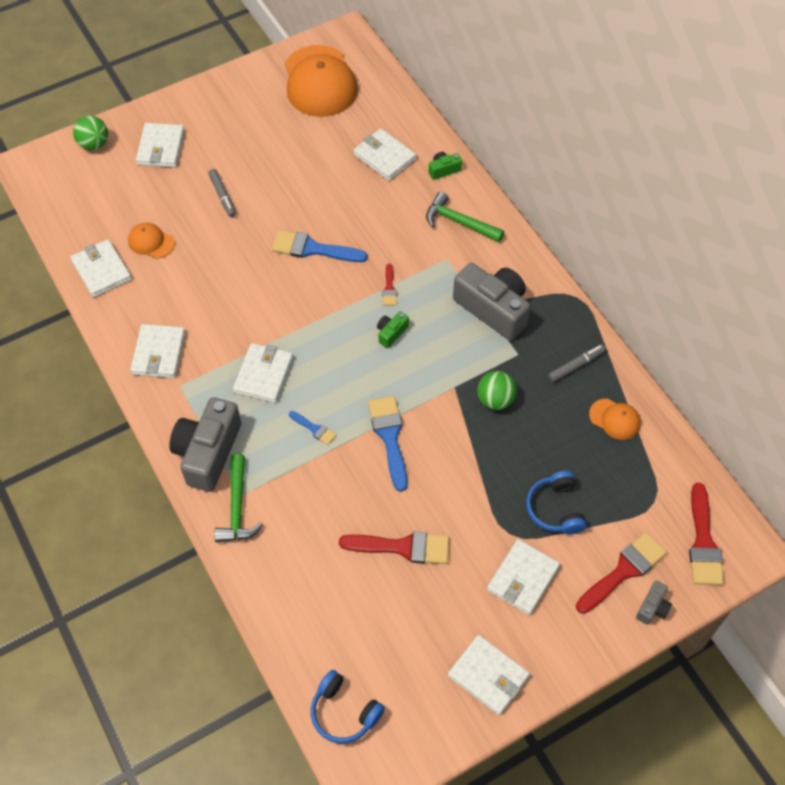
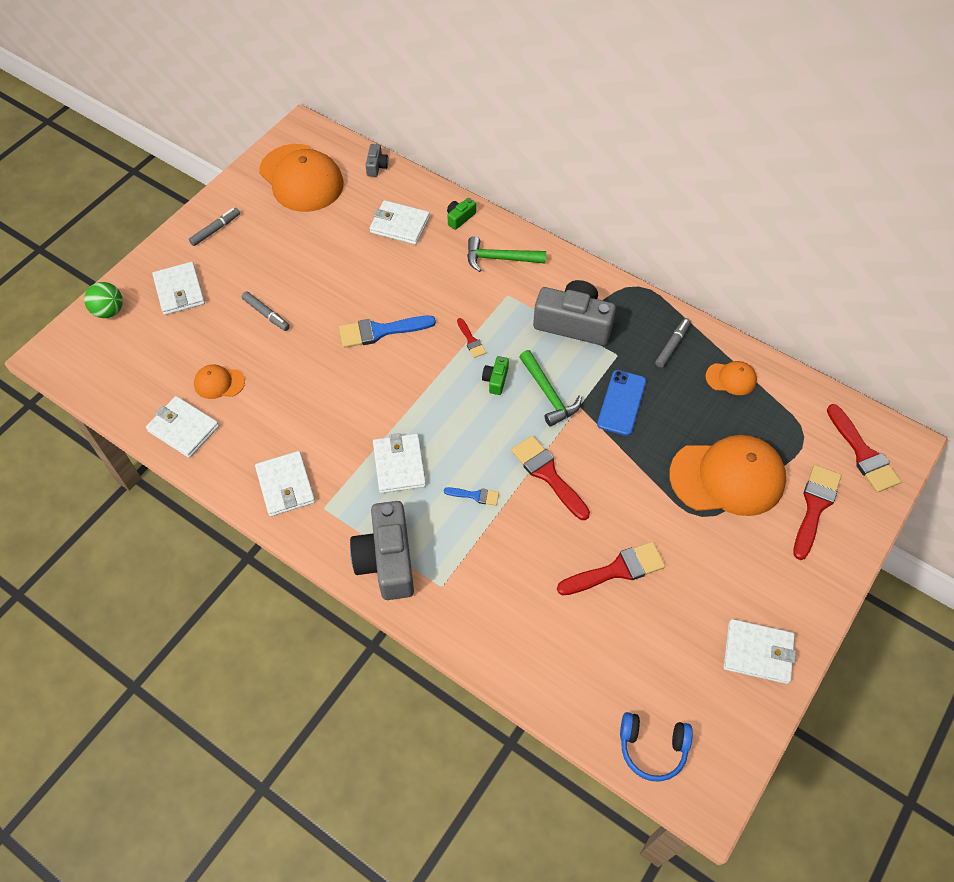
camera: 25 degrees left, 0 degrees up
(220, 103) = (216, 230): none -> grey marker
(237, 507) = (444, 600): green hammer -> green hammer (548, 394)
(389, 437) = (548, 474): blue brush -> red brush
(495, 400) = (621, 403): green ball -> blue phone
(522, 578) = (736, 551): white wallet -> none
(555, 509) = (727, 477): blue headphones -> orange cap
(652, 607) = (856, 528): grey camera -> grey camera (376, 166)

